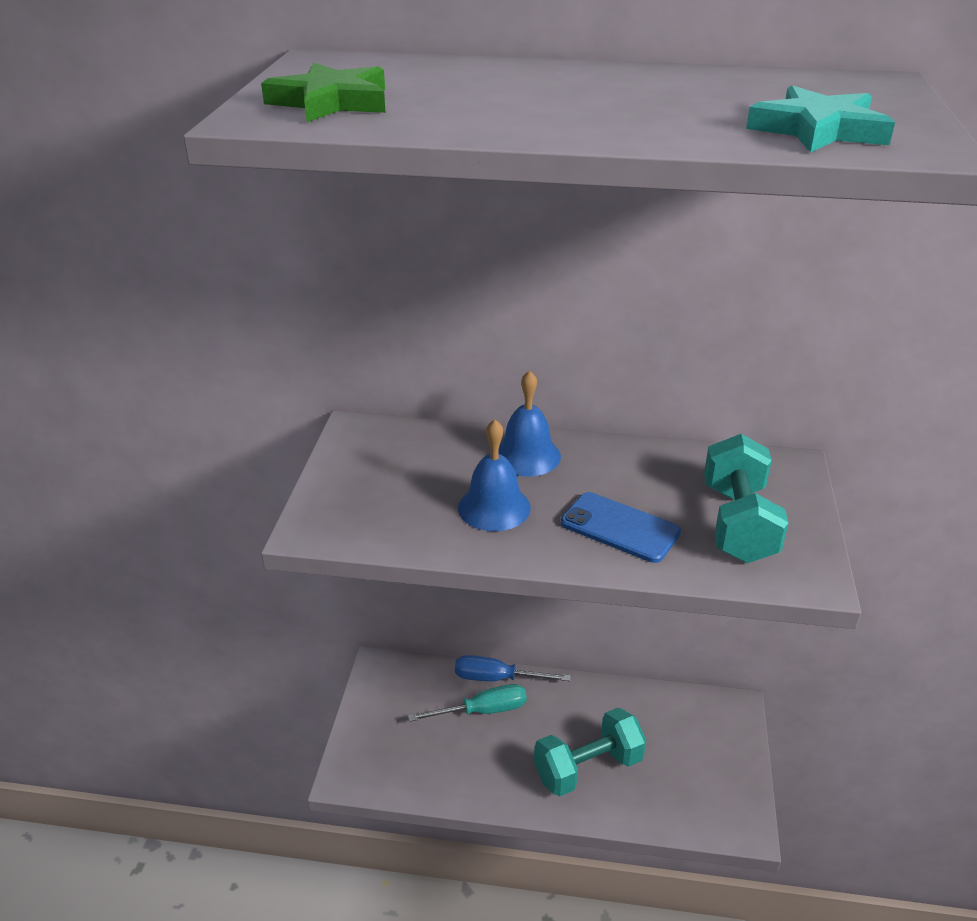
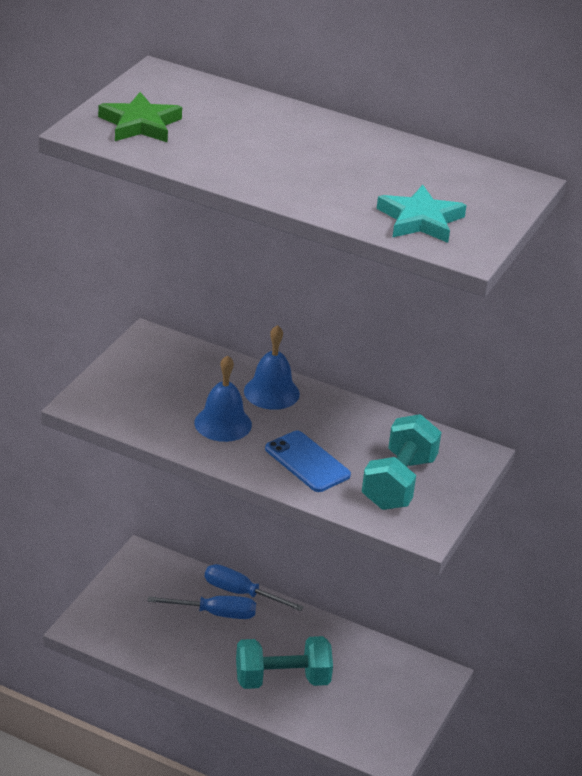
camera: 15 degrees right, 0 degrees up
(482, 711) = (215, 613): turquoise screwdriver -> blue screwdriver

